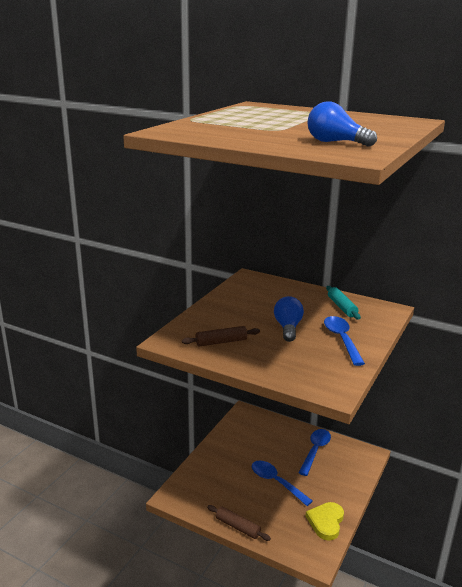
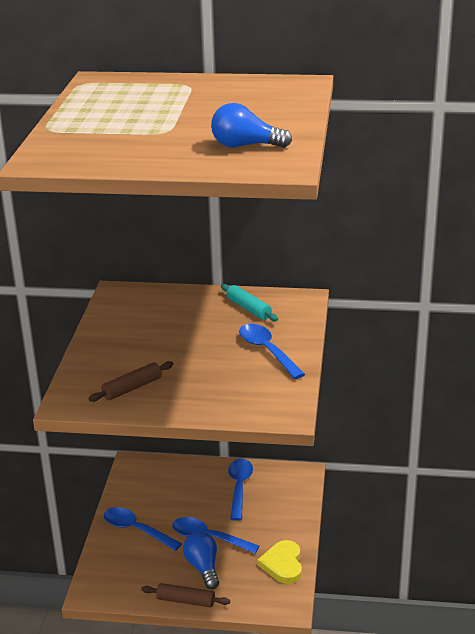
camera: 20 degrees left, 5 degrees up
(226, 460) = (136, 530): none -> blue spoon
(288, 328) = (200, 351): blue light bulb -> blue light bulb (203, 567)

